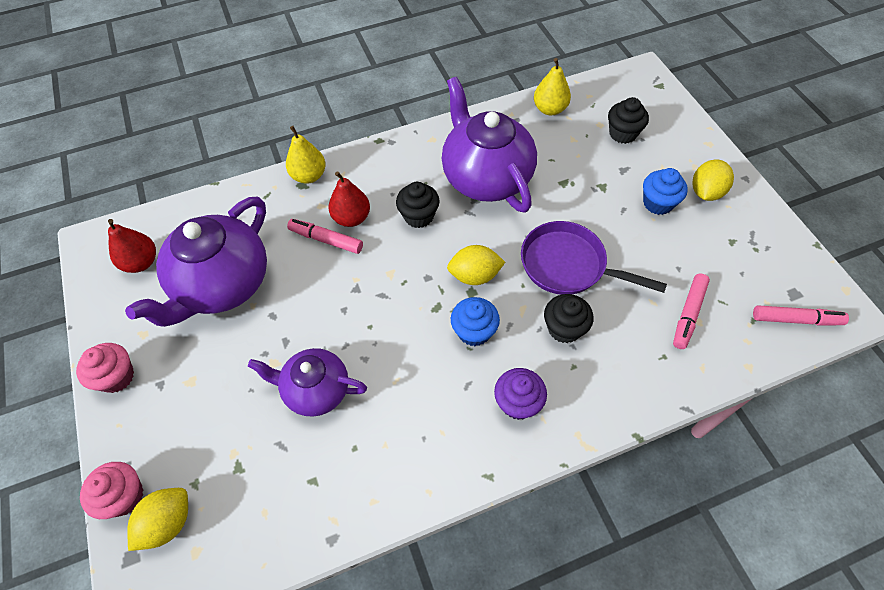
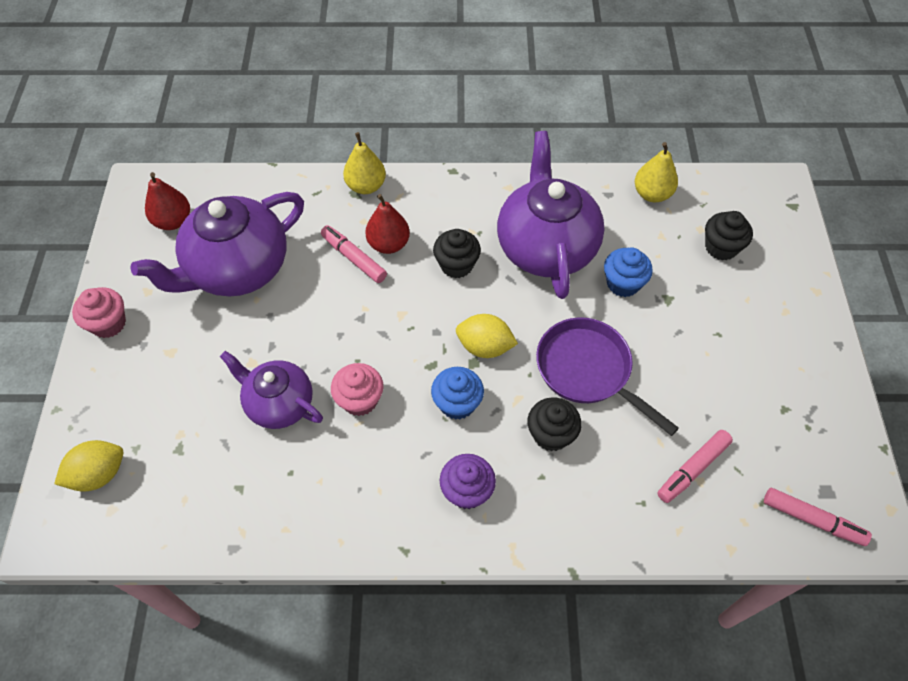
camera: 20 degrees right, 0 degrees up
(124, 496) = (72, 436): pink cupcake -> pink cupcake (360, 400)
(658, 203) = (721, 338): blue cupcake -> blue cupcake (623, 283)
(706, 192) = (783, 344): yellow lemon -> none

